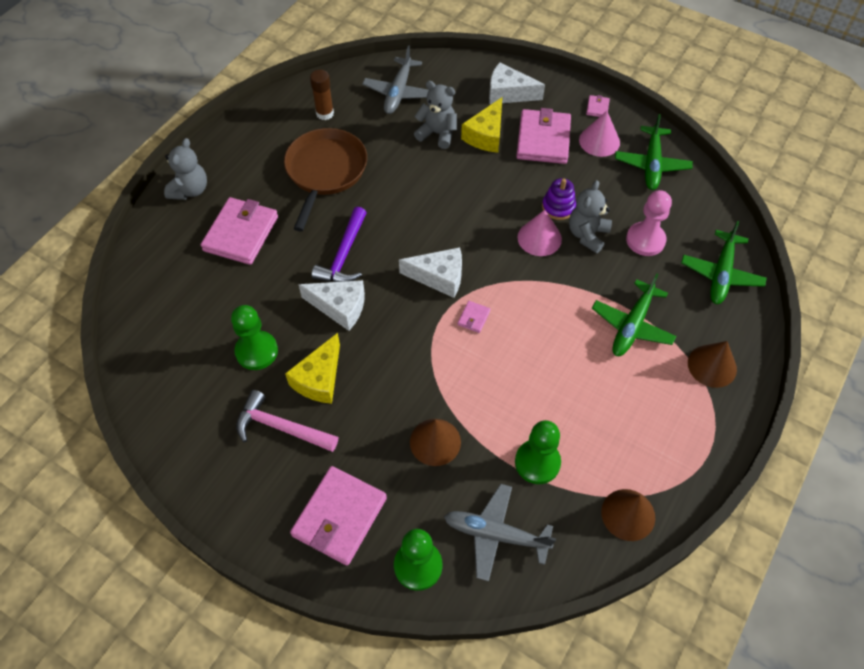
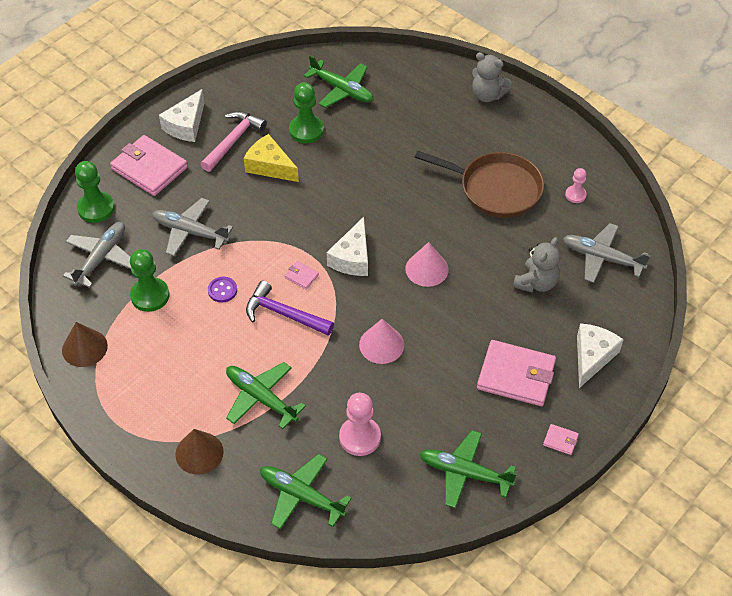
camera: 100 degrees right, 5 degrees down
(185, 326) = (342, 89): none -> green plane
(241, 233) = (431, 126): pink wallet -> none
(325, 113) = (575, 195): brown glue stick -> pink pawn
(340, 307) = (336, 185): white cheese -> white cheese (186, 125)
(344, 255) = (392, 193): purple hammer -> purple hammer (284, 314)
(435, 442) = (190, 232): brown cone -> grey plane
(486, 135) = (529, 325): yellow cheese -> none
(510, 389) = (222, 290): none -> purple button
(558, 207) = (418, 369): purple stacking toy -> none
(587, 235) = (377, 386): grey teddy bear -> none
(599, 141) = (507, 429): pink cone -> pink cone (426, 269)

